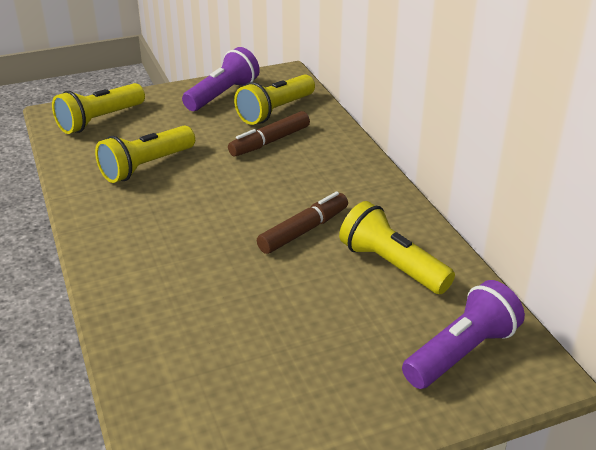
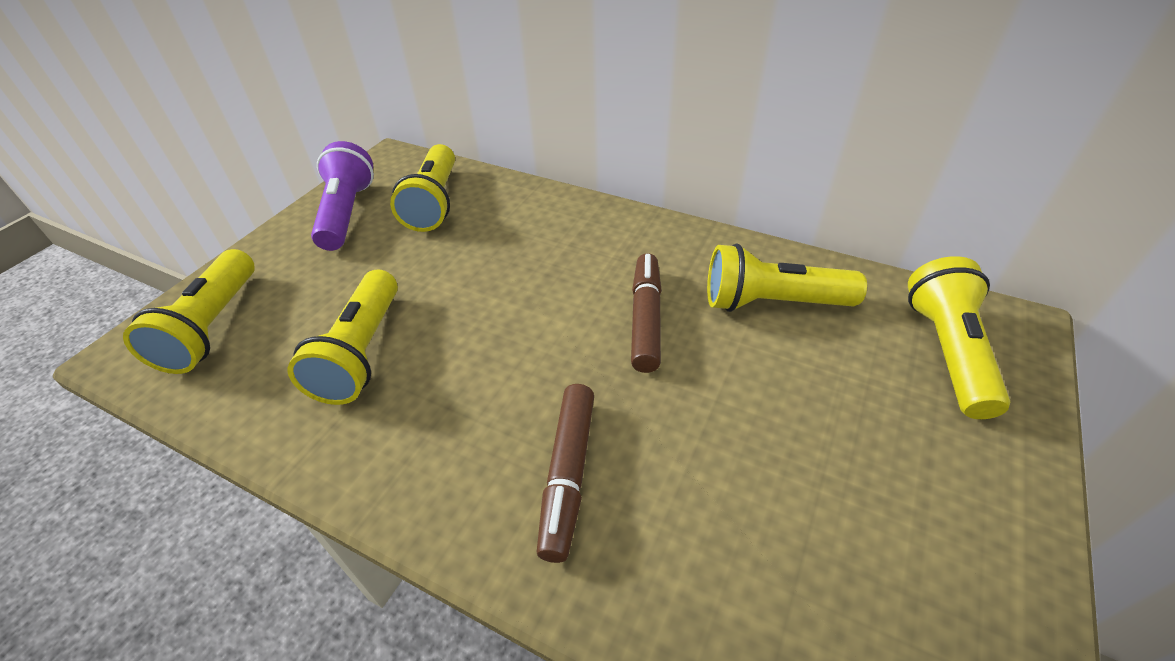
camera: 40 degrees left, 10 degrees up
(269, 142) = (473, 239): brown marker -> brown marker (567, 474)
(461, 352) = (947, 351): purple flashlight -> yellow flashlight

